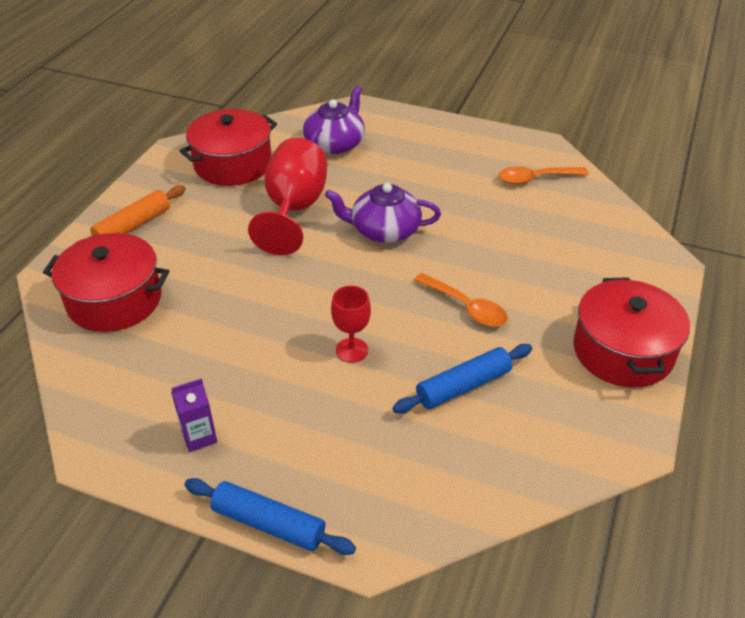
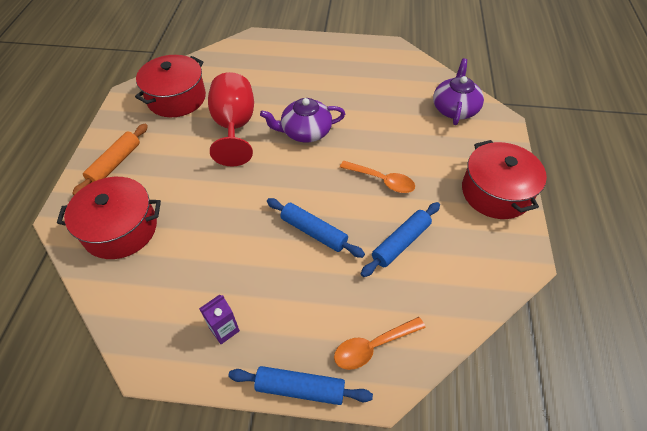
camera: 15 degrees left, 10 degrees up
(335, 143) = (247, 69): purple teapot -> purple teapot (454, 108)
(352, 350) = (313, 232): red goblet -> blue rolling pin
(535, 179) = (395, 73): orange spoon -> orange spoon (372, 346)

